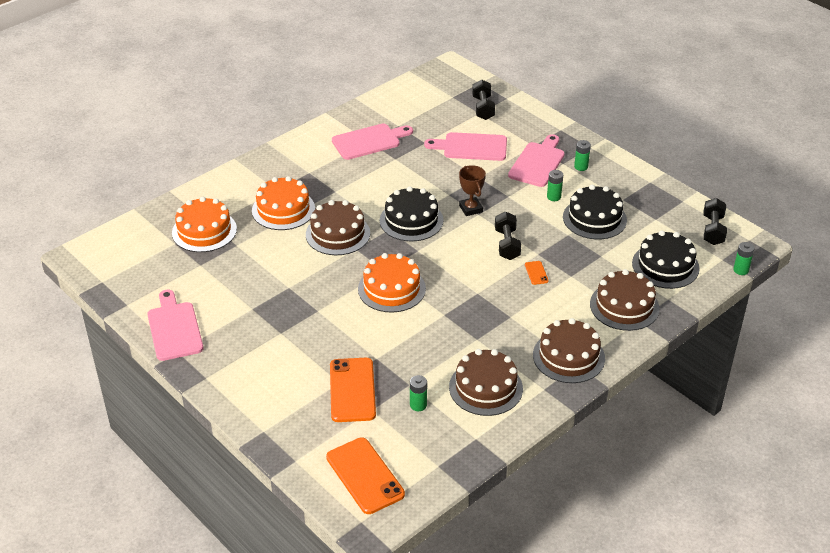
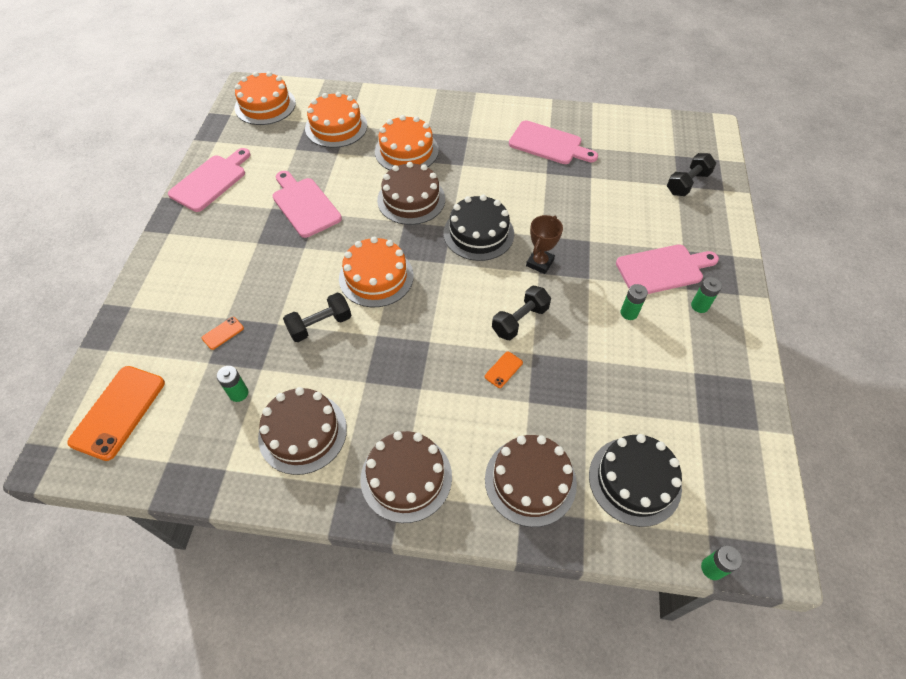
camera: 50 degrees right, 15 degrees up
(119, 256) = (265, 105): none -> orange cake
(352, 390) = (223, 333): orange phone -> orange phone, size x0.43
(471, 147) = (624, 210): pink cutting board -> pink cutting board (304, 205)
(594, 218) = (636, 367): black cake -> none
(713, 230) = (746, 492): black dumbbell -> black dumbbell (320, 325)

